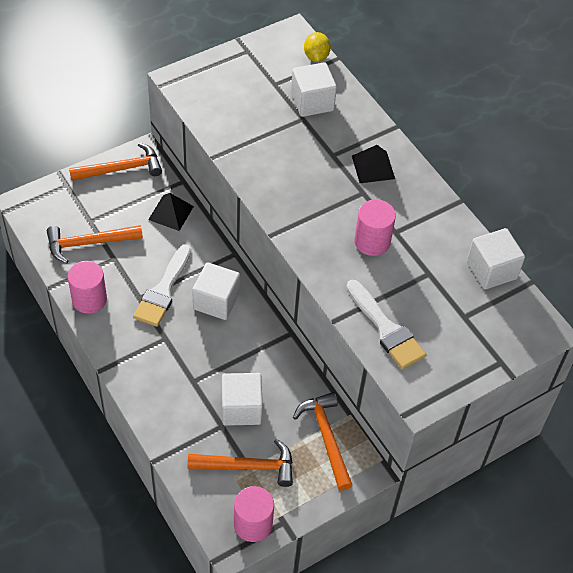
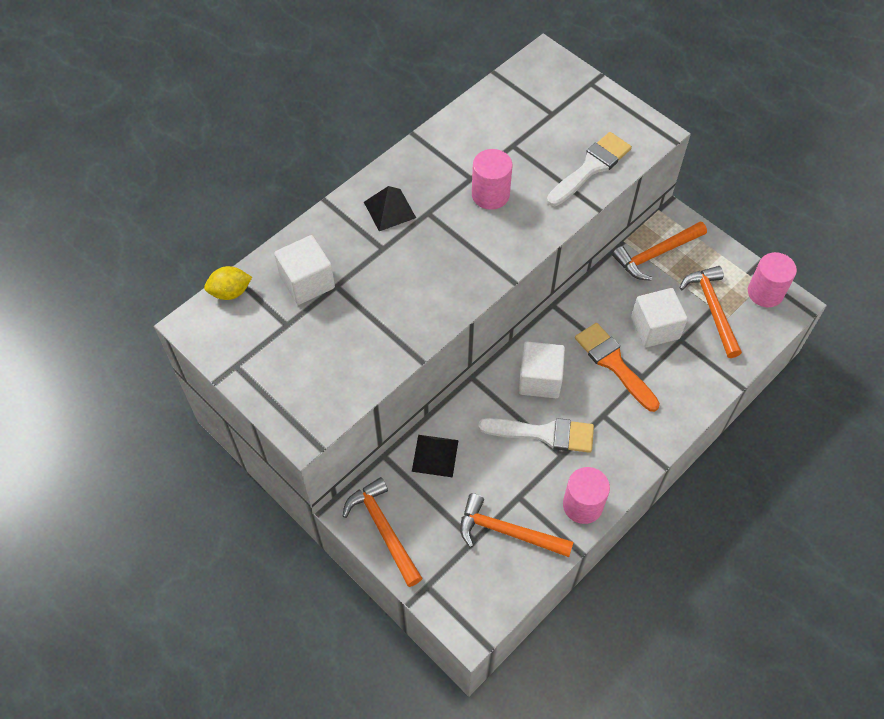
camera: 100 degrees left, 5 degrees up
(88, 243) = (507, 531): orange hammer -> orange hammer turned 135 degrees clockwise
(214, 362) = (613, 363): none -> orange brush
(491, 270) = (490, 100): white cube -> none

